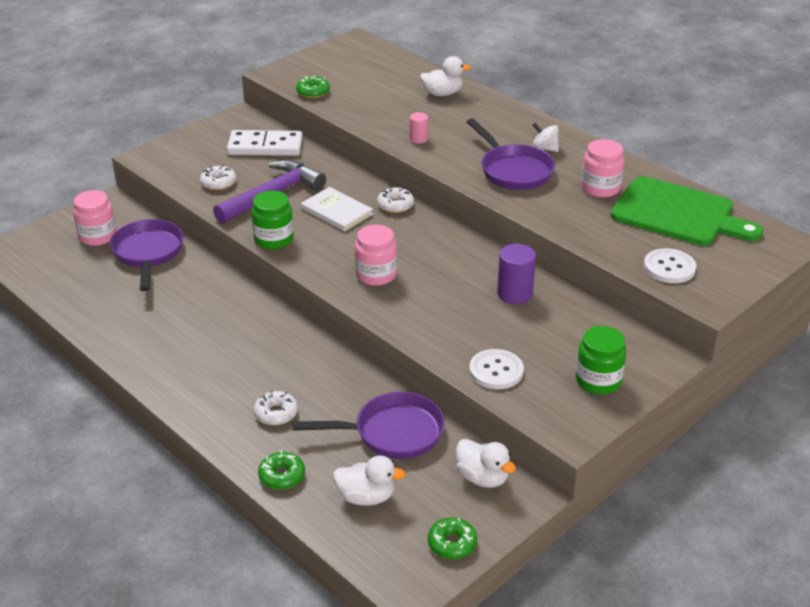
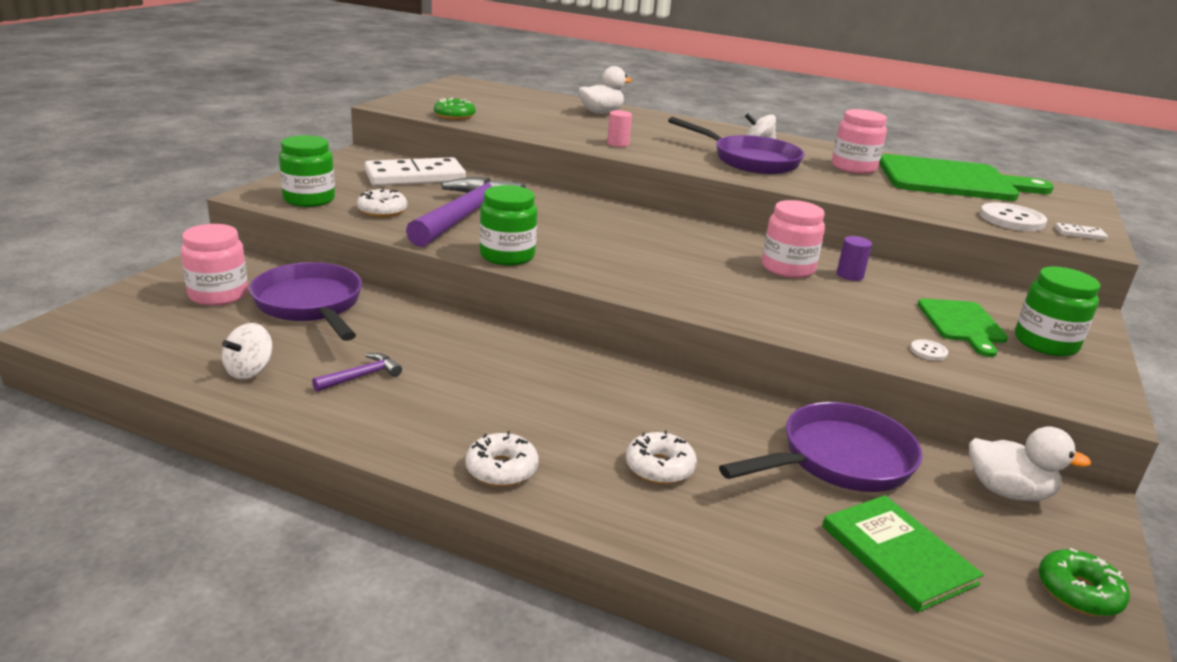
camera: 25 degrees left, 10 degrees down
(88, 300) = (249, 370): none -> white spinning top
(147, 316) = (361, 376): none -> purple hammer
(176, 165) = (309, 199): none -> green jar
(282, 476) = (750, 554): green donut -> none
(337, 211) = (561, 224): white book -> none
(366, 497) = (897, 555): white duck -> green book
(376, 275) = (673, 276): pink jar -> pink jar (787, 268)
(395, 205) = (624, 213): white donut -> white donut (501, 469)
(496, 371) = (928, 351): white button -> white button, size x0.47
(514, 293) = (850, 275): purple cylinder -> purple cylinder, size x0.59
(552, 353) = (962, 324): none -> green cutting board
(711, 291) = (1080, 234): none -> white domino

